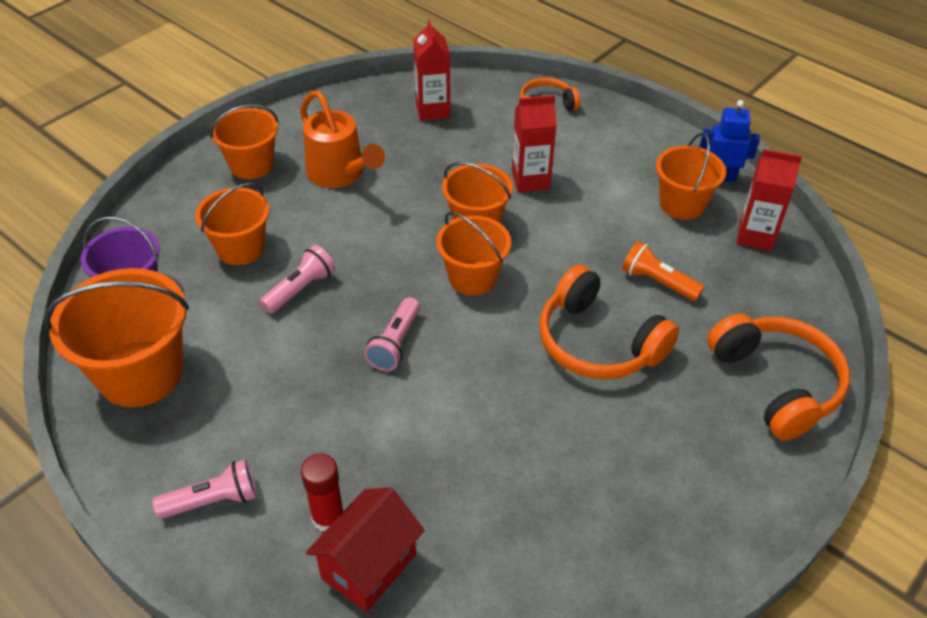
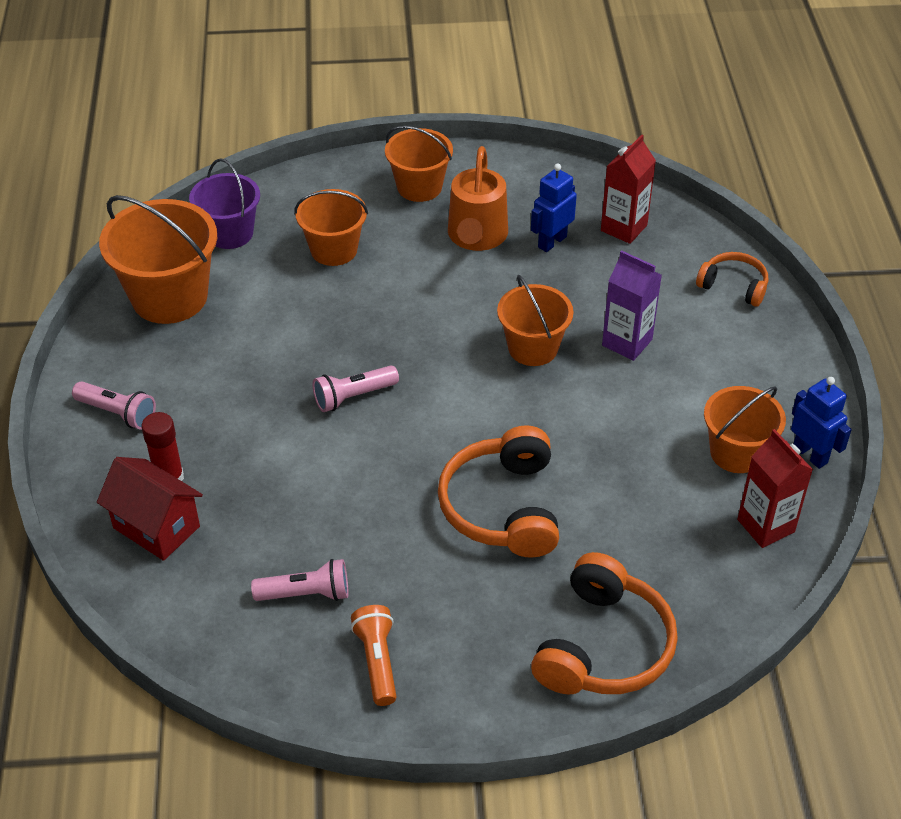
camera: 45 degrees right, 0 degrees up
(300, 289) = (337, 309): pink flashlight -> pink flashlight (306, 594)
(369, 566) = (156, 527): red house -> red house turned 45 degrees clockwise
(397, 146) = (552, 242): none -> blue robot
(473, 277) = (473, 388): orange bucket -> none
(530, 180) = (627, 342): red carton -> purple carton
(658, 282) = (619, 499): orange flashlight -> orange flashlight (377, 661)

